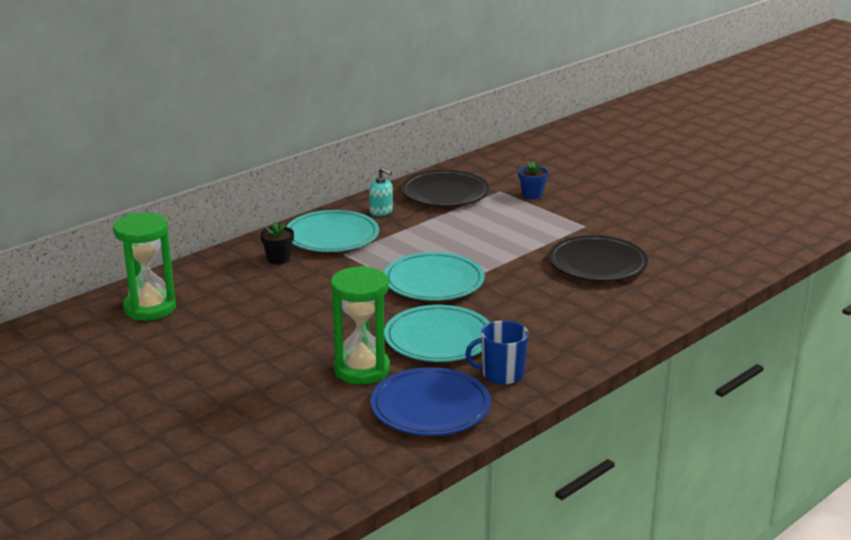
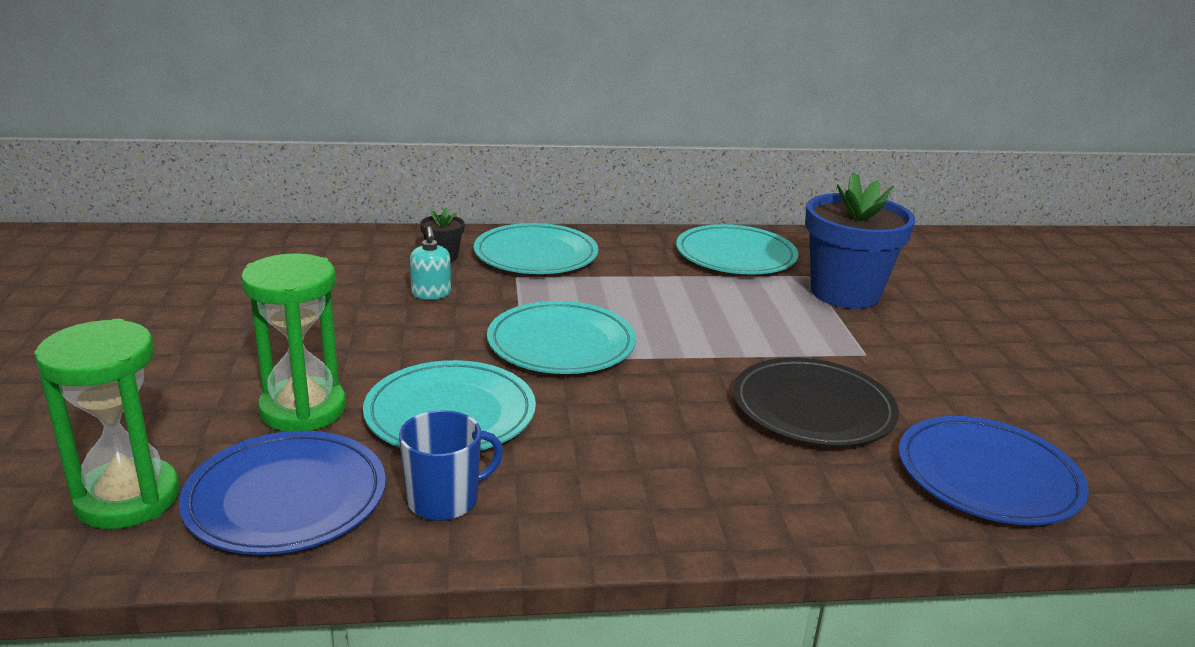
camera: 35 degrees right, 0 degrees up
(150, 308) = (245, 256): green hourglass -> green hourglass (128, 499)
(381, 212) = (630, 250): turquoise soap dispenser -> turquoise soap dispenser (431, 294)
(445, 193) = (735, 256): black plate -> turquoise plate
(501, 374) = (444, 499): blue mug -> blue mug turned 120 degrees clockwise
(532, 195) = (845, 293): blue flower pot -> blue flower pot, size x2.30
(702, 263) = (988, 476): none -> blue plate

